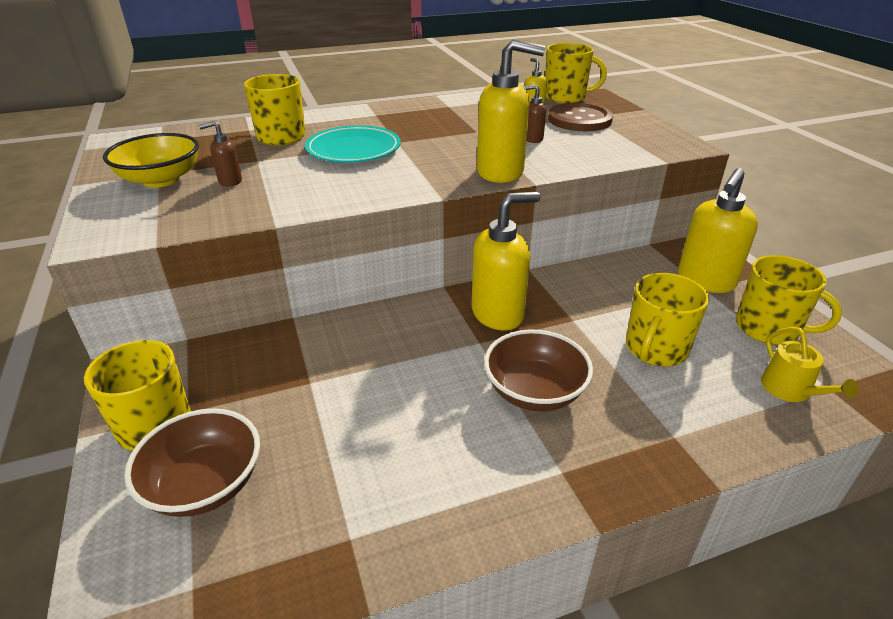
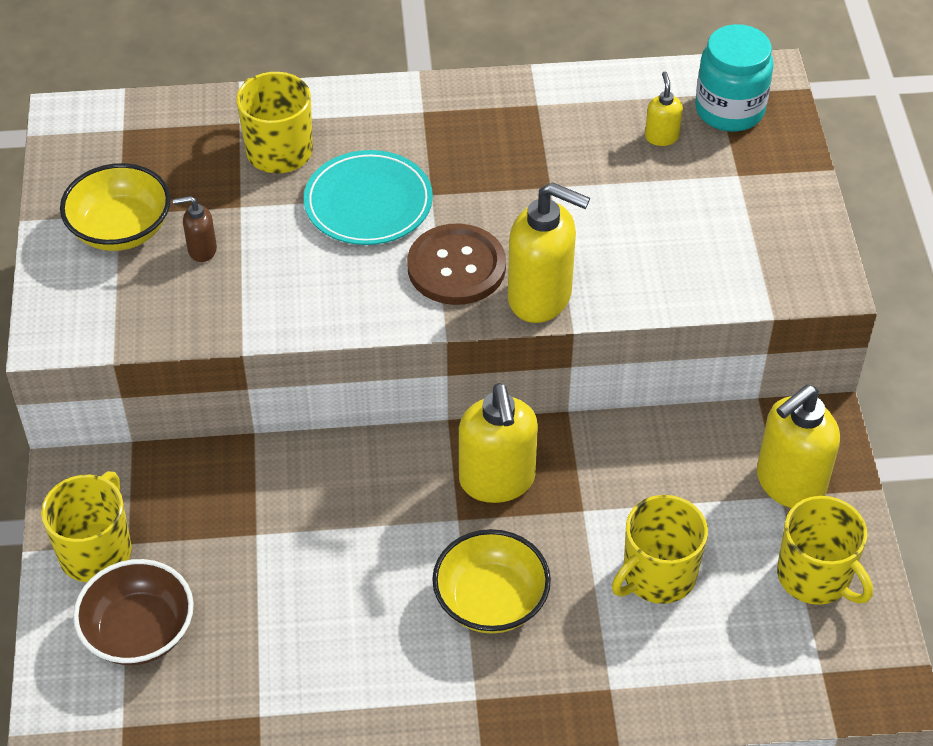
camera: 15 degrees right, 15 degrees up
(498, 314) = (497, 481): yellow soap dispenser -> yellow soap dispenser turned 90 degrees clockwise
(532, 139) = (620, 223): brown soap dispenser -> none
(534, 391) = (491, 601): brown bowl -> yellow bowl
(566, 97) = (729, 110): yellow mug -> turquoise jar
(579, 120) = (714, 183): brown button -> brown button (456, 267)
(790, 390) = (775, 665): yellow watering can -> none

